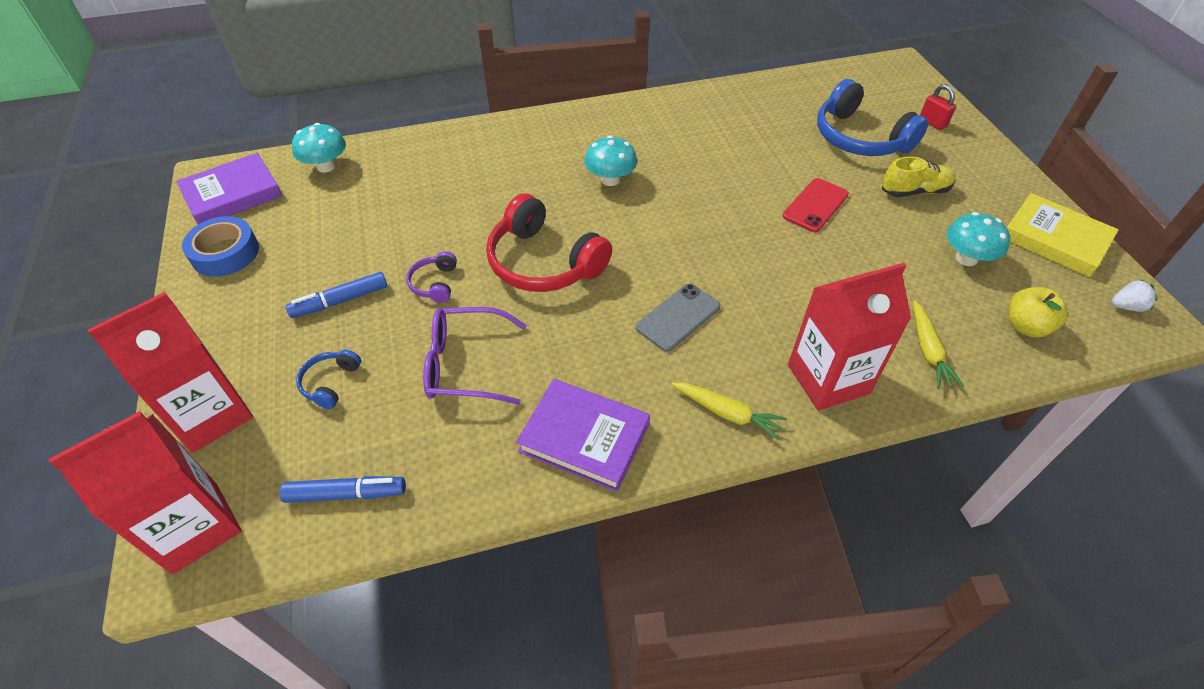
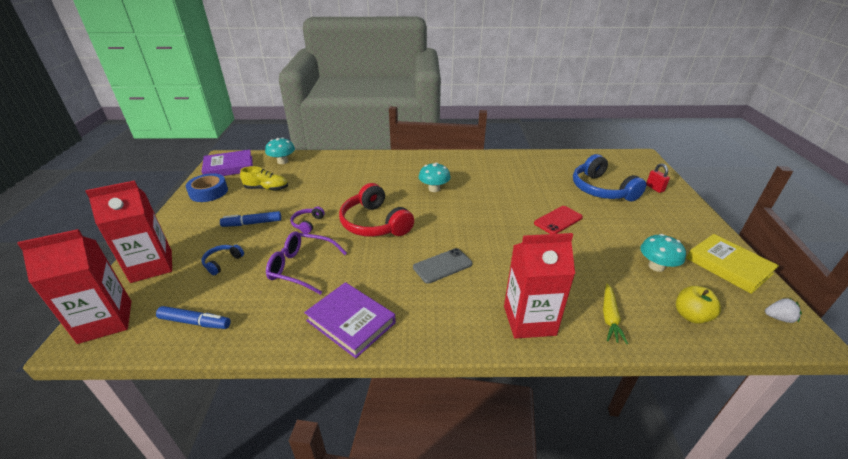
camera: 15 degrees right, 15 degrees down
(727, 413) = (450, 327): yellow carrot -> none
(914, 191) = (630, 222): yellow shoe -> yellow shoe (267, 189)

